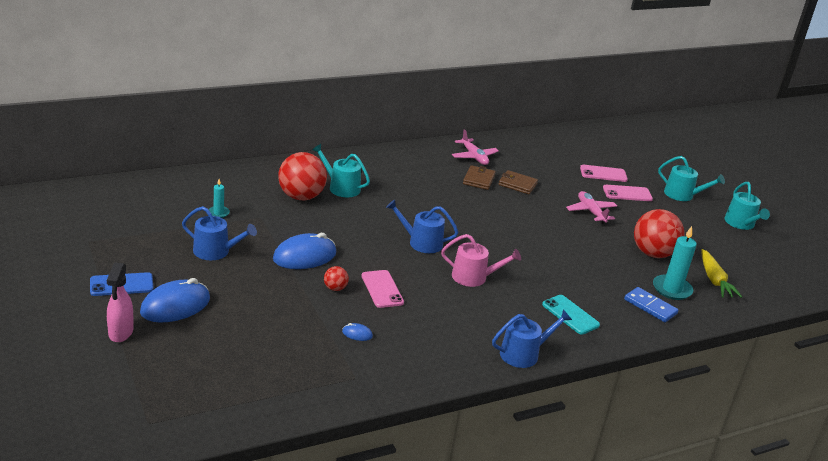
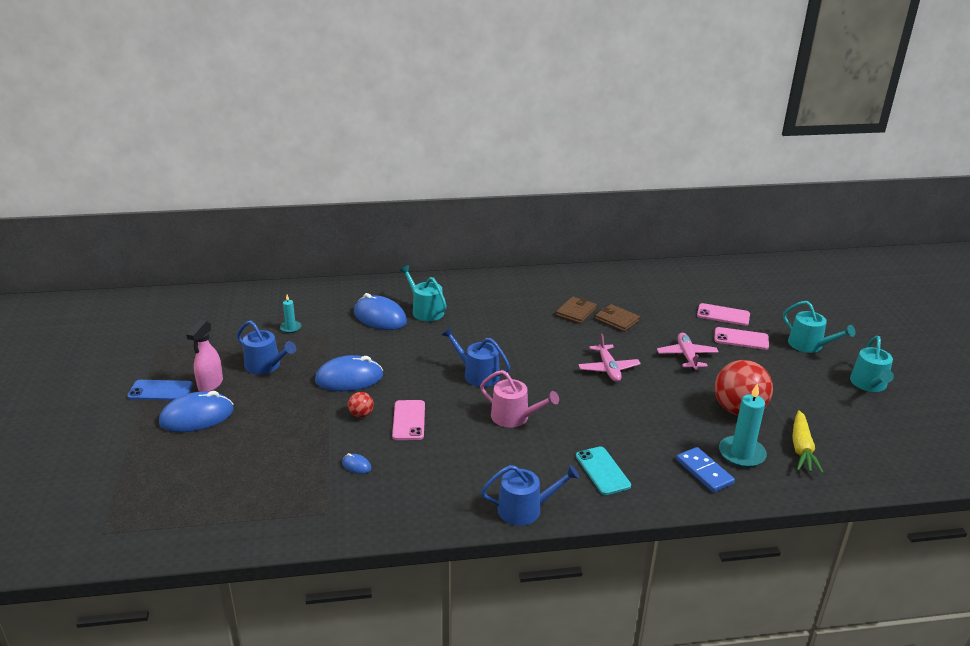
camera: 20 degrees right, 0 degrees up
(120, 333) = (131, 438): pink spray bottle -> pink spray bottle (210, 385)
(301, 197) = (380, 317): red ball -> blue mouse
(474, 157) = (583, 288): pink plane -> pink plane (608, 369)

